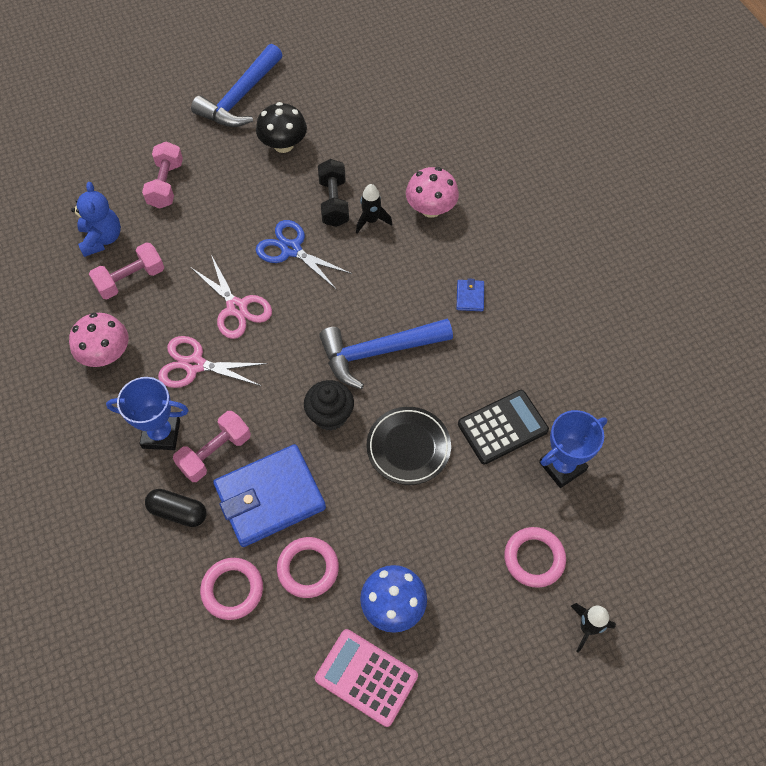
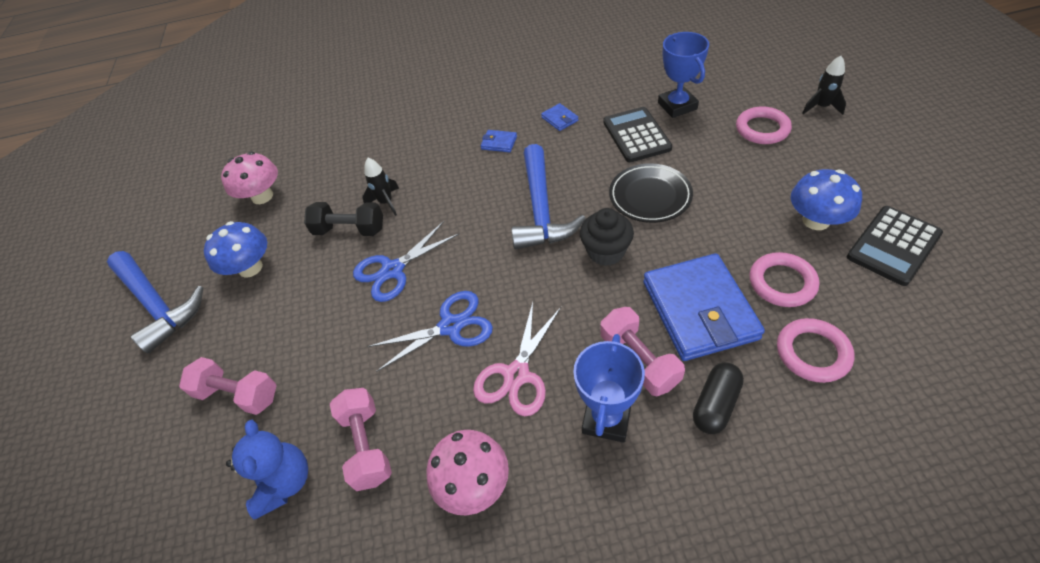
camera: 70 degrees left, 10 degrees down
(102, 239) = (284, 482): blue teddy bear -> blue teddy bear turned 75 degrees clockwise
(236, 308) = (451, 326): pink scissors -> blue scissors
(283, 144) = (250, 268): black mushroom -> blue mushroom
(366, 677) = (893, 245): pink calculator -> black calculator
(431, 208) = (392, 159): pink mushroom -> pink mushroom (262, 196)
(518, 348) = (560, 119): none -> blue wallet

